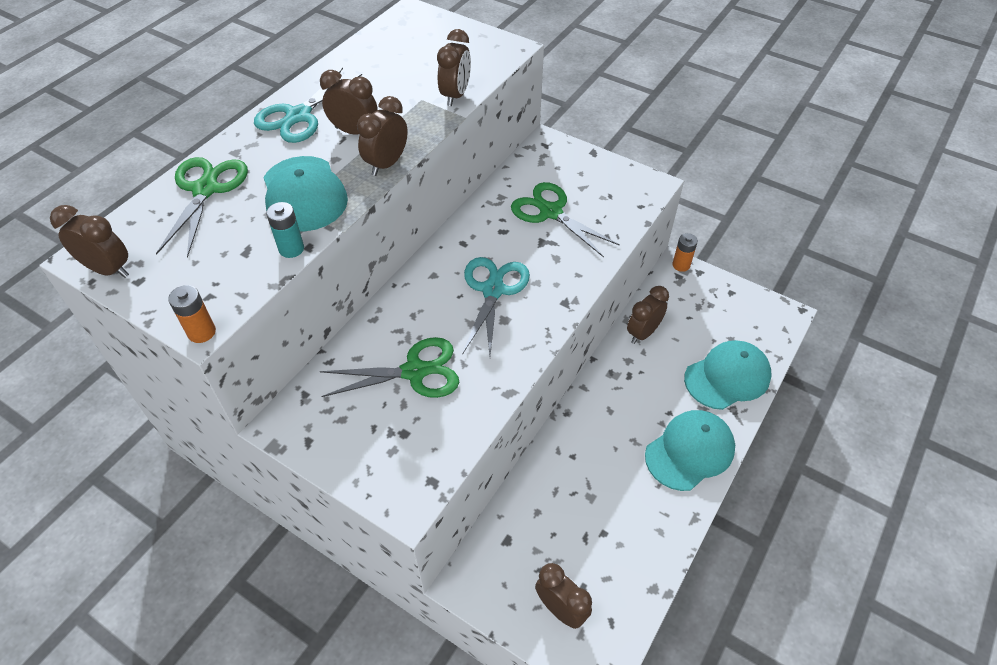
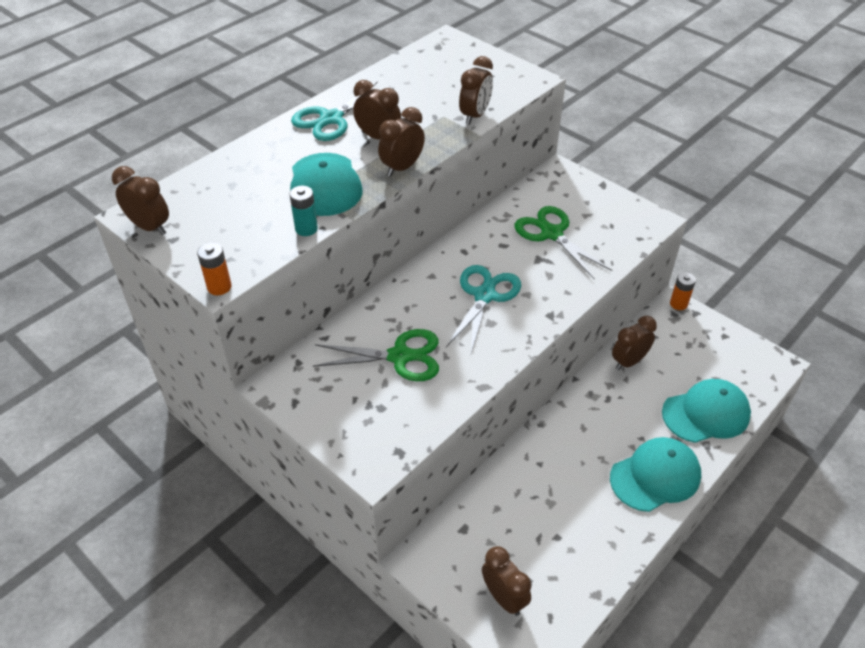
camera: 10 degrees right, 5 degrees down
(205, 189) = (241, 171): green scissors -> none

